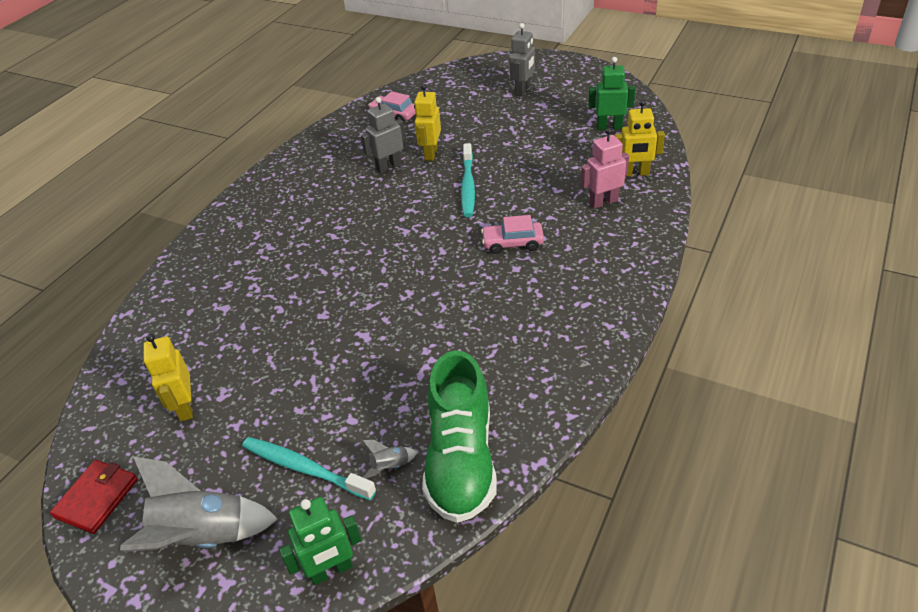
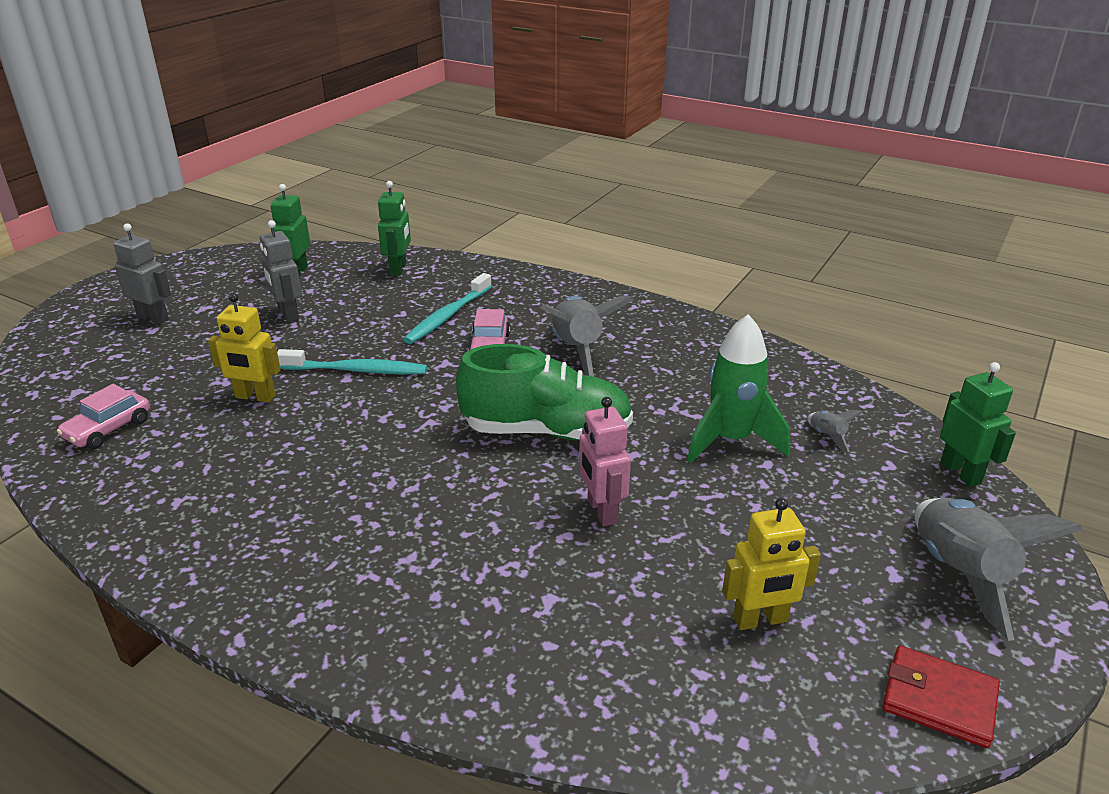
camera: 90 degrees left, 10 degrees down
(305, 468) = (842, 496): turquoise toothbrush -> turquoise toothbrush (447, 316)
(383, 396) = (731, 440): none -> green rocket
(389, 167) = (261, 435): grey robot -> grey robot (288, 314)
(461, 460) = (810, 394): green shoe -> green shoe (546, 431)
(514, 294) = (577, 351): none -> grey rocket
(603, 202) = (440, 290): pink robot -> pink robot (601, 511)
(635, 173) = (398, 269): yellow robot -> green robot

